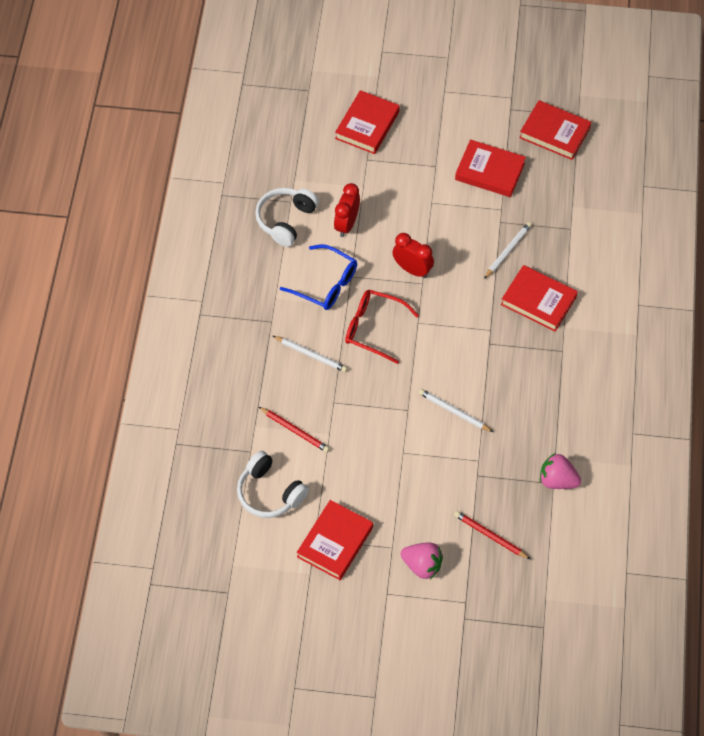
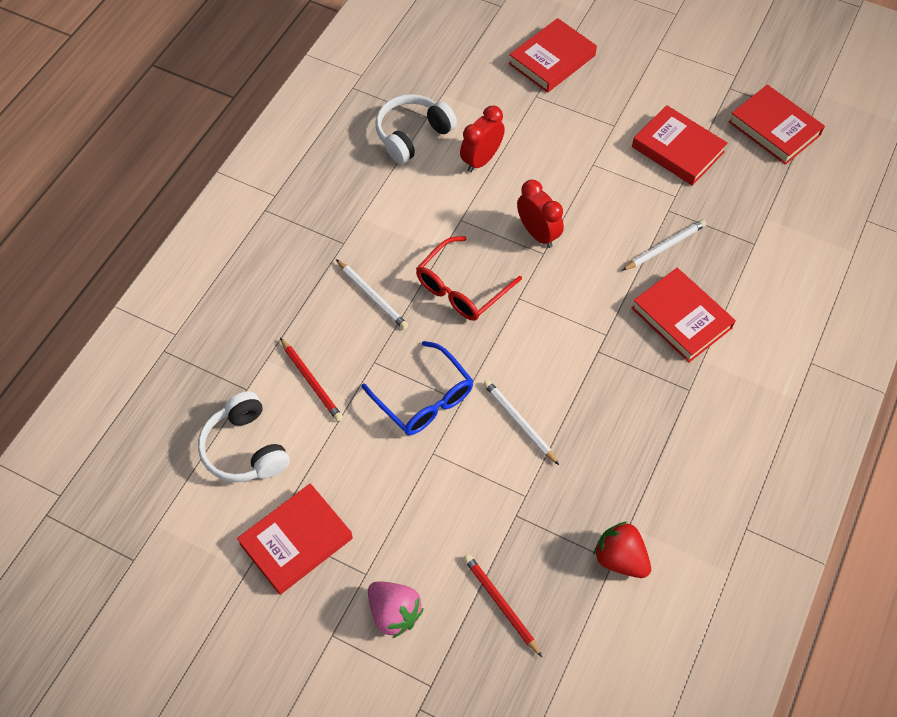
camera: 20 degrees right, 0 degrees up
(326, 284) = (427, 220): blue glasses -> blue glasses (424, 398)
(373, 328) = (461, 288): red glasses -> red glasses turned 90 degrees counterclockwise
(557, 480) = (620, 558): pink strawberry -> red strawberry

